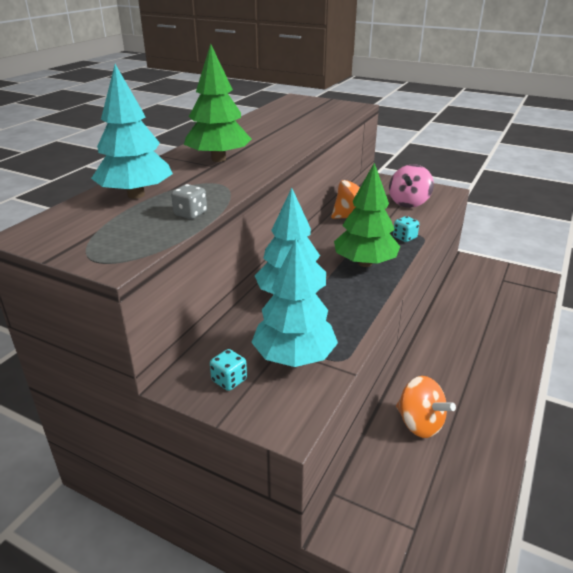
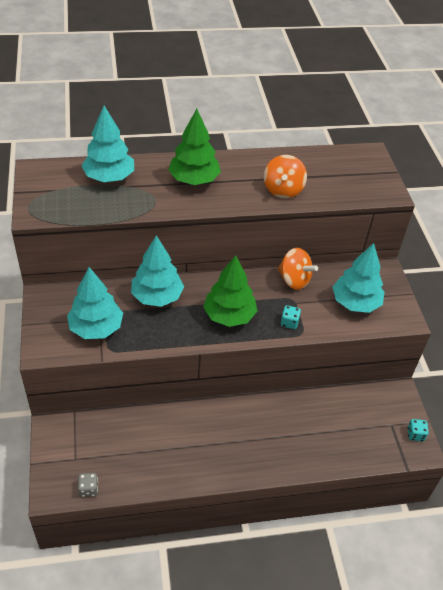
camera: 50 degrees right, 15 degrees up
(190, 214) = (104, 211): grey dice -> grey dice (88, 489)
(229, 380) = (57, 311): turquoise dice -> turquoise dice (415, 434)
(408, 202) = (355, 303): pink spinning top -> turquoise tree
(419, 423) = (160, 430): orange spinning top -> orange spinning top (283, 190)

